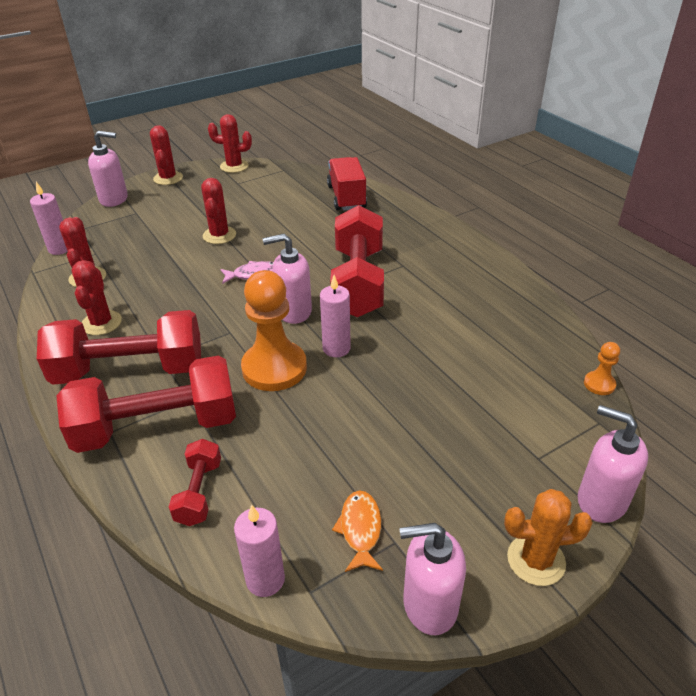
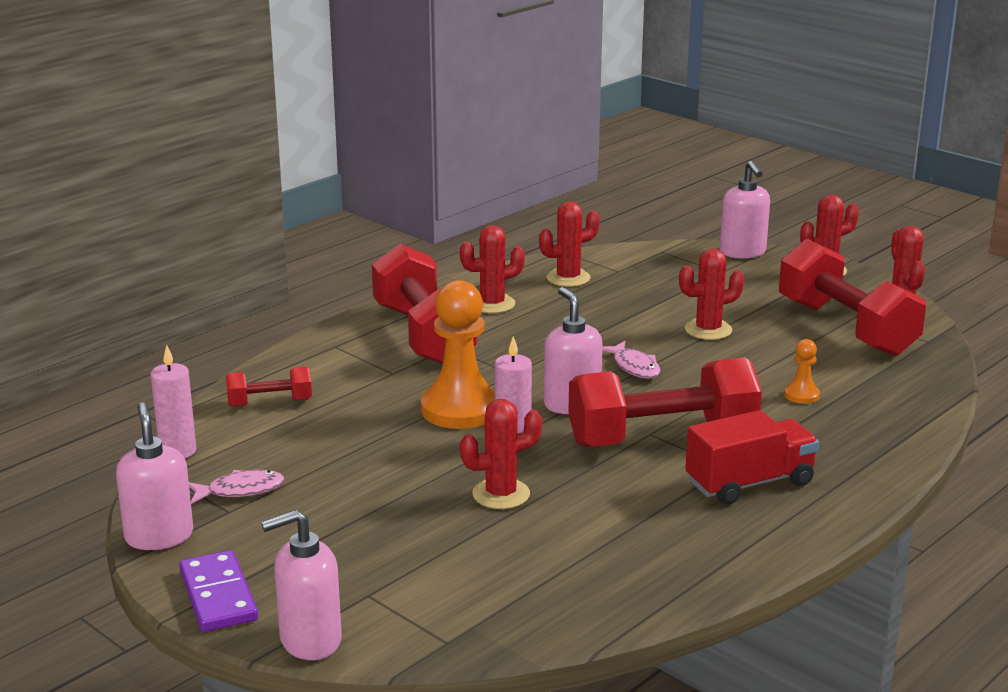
camera: 75 degrees right, 15 degrees down
(60, 249) = (613, 251): pink candle -> none
(157, 427) = (348, 366): red dumbbell -> red dumbbell (846, 328)
(346, 197) = (887, 400): red truck -> red truck (749, 483)
(360, 529) = (240, 490): orange fish -> pink fish
(411, 366) = (501, 494): none -> red cactus
(536, 560) = (218, 596): orange cactus -> purple domino
(599, 384) = (526, 643): orange pawn -> orange pawn (801, 395)
(601, 501) = (310, 640): pink soap dispenser -> pink soap dispenser turned 135 degrees counterclockwise

